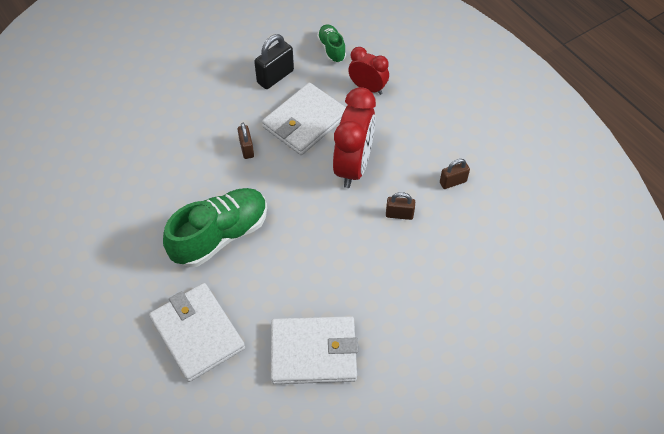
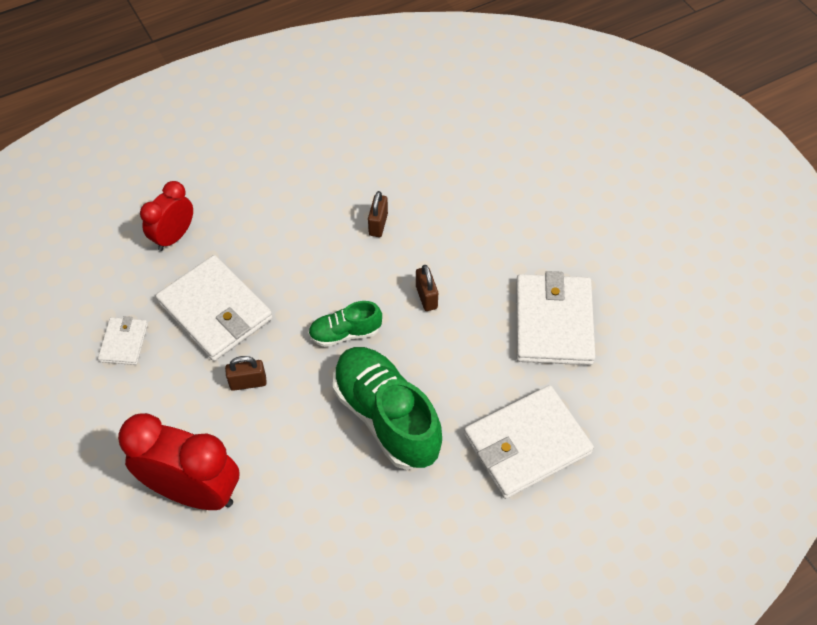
camera: 85 degrees left, 0 degrees up
(275, 77) = (124, 342): black padlock -> white wallet
(331, 49) = (91, 271): green shoe -> green shoe (345, 333)
(353, 166) = (299, 263): red clock -> red clock (194, 491)
(453, 182) = (339, 169): brown padlock -> brown padlock (426, 297)

